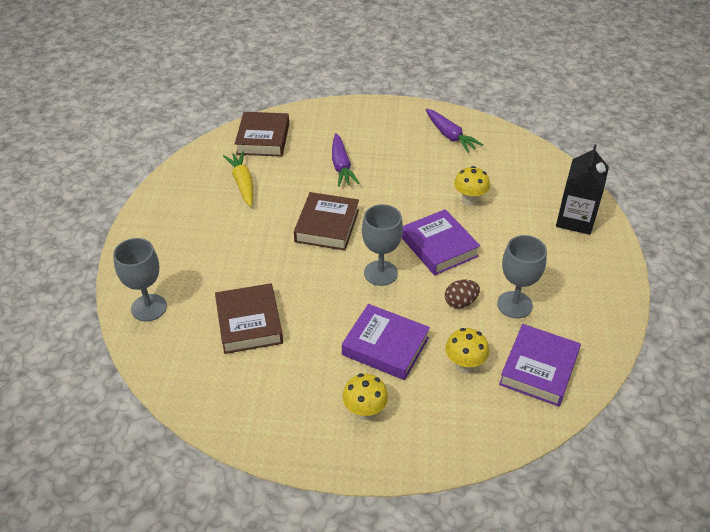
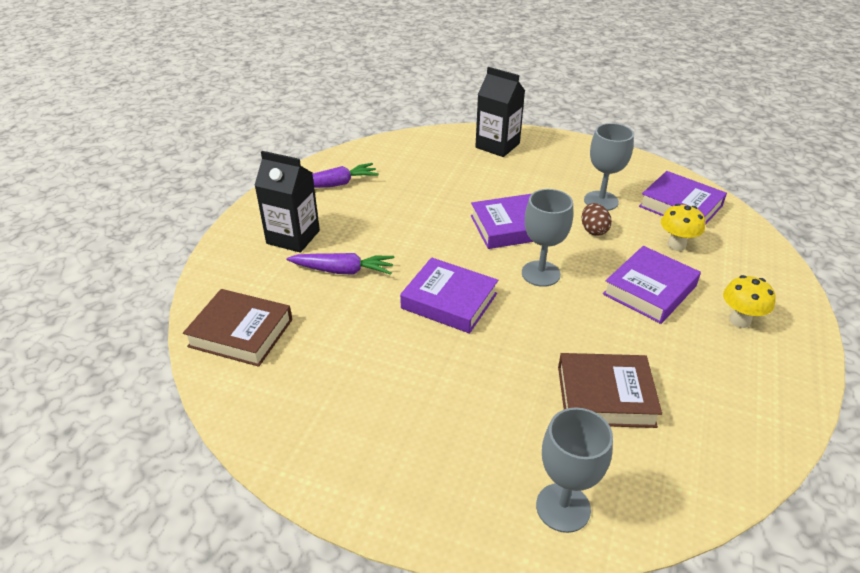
camera: 75 degrees left, 5 degrees down
(243, 183) = (330, 367): yellow carrot -> none
(327, 226) = (449, 301): brown book -> purple book
(370, 133) = (293, 237): none -> black carton
(469, 200) = (447, 194): yellow mushroom -> none

